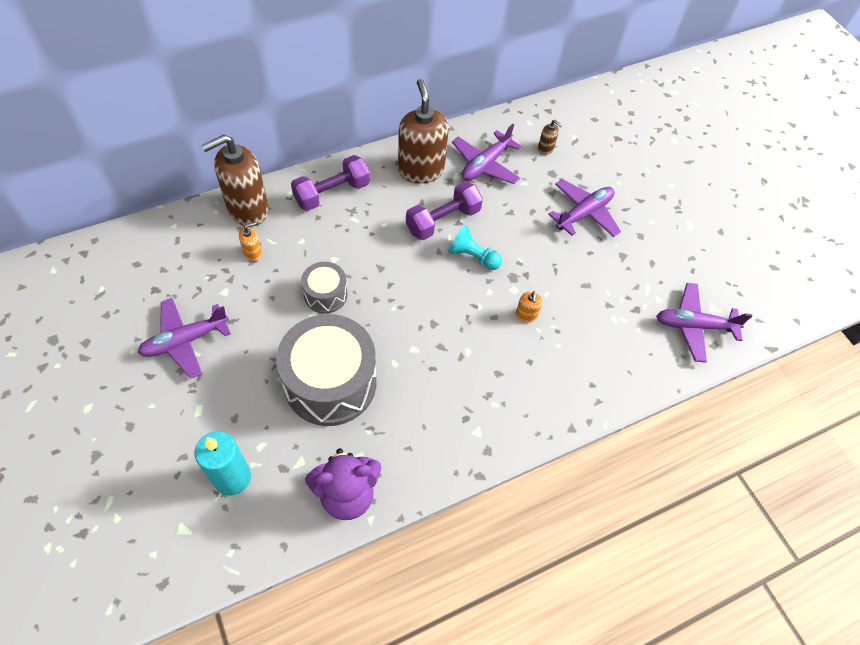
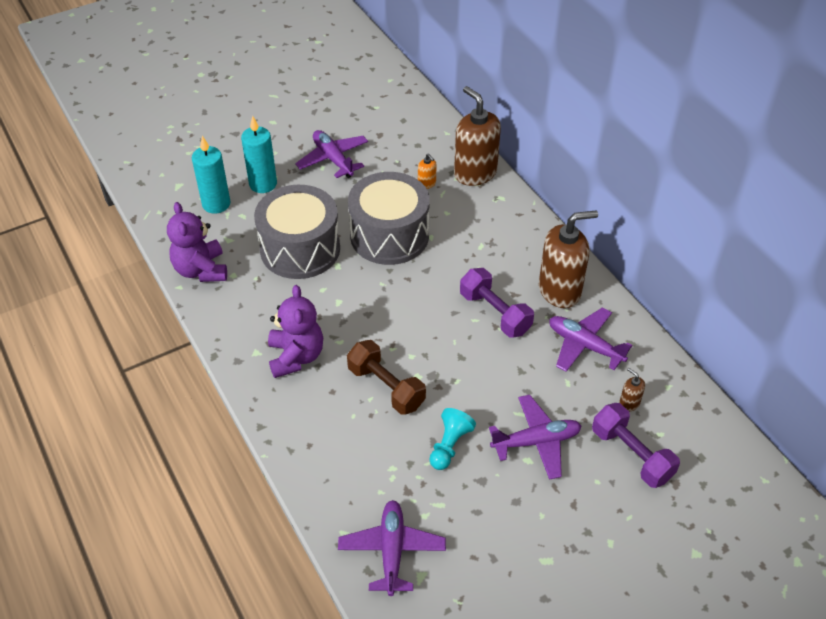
camera: 90 degrees right, 10 degrees down
(209, 421) = (263, 184): none -> turquoise candle
(325, 295) = (389, 235): grey drum -> grey drum, size x1.98
(332, 193) = (509, 226): purple dumbbell -> purple dumbbell (631, 455)
(472, 256) = (453, 340): turquoise pawn -> turquoise pawn (449, 445)
(485, 392) = (296, 357): none -> purple teddy bear
(526, 315) = (386, 387): orange soap dispenser -> brown dumbbell
(545, 149) = (629, 403): brown soap dispenser -> brown soap dispenser turned 105 degrees clockwise
(584, 213) = (536, 442): purple plane -> purple plane turned 60 degrees counterclockwise

